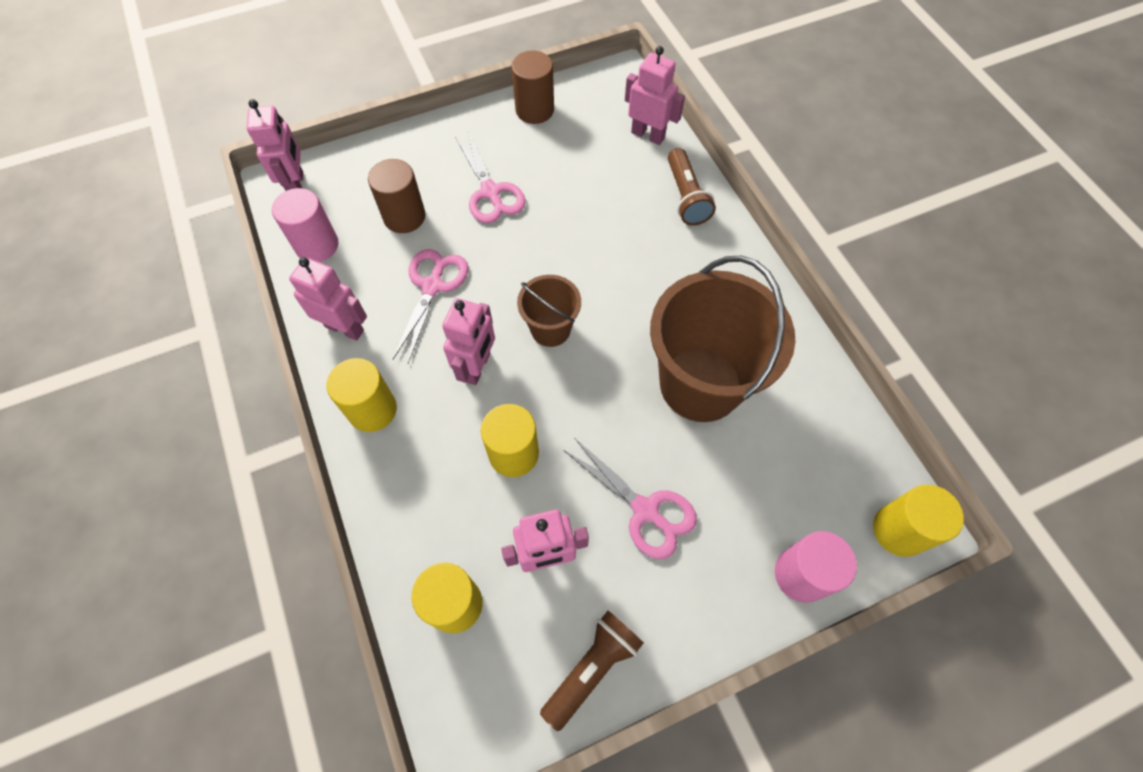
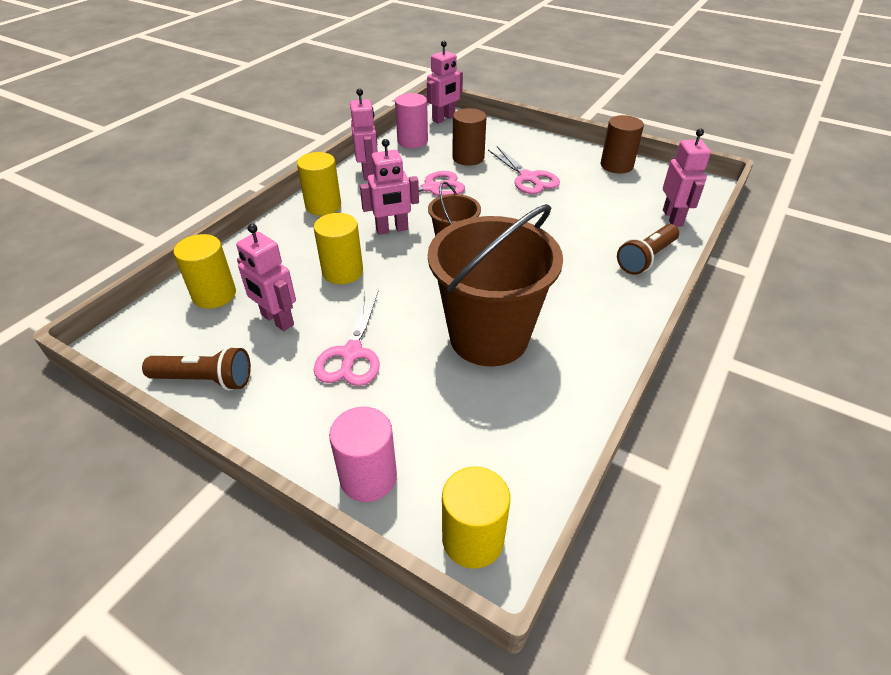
camera: 55 degrees right, 20 degrees down
(490, 192) = (528, 178): pink scissors -> pink scissors turned 60 degrees counterclockwise

